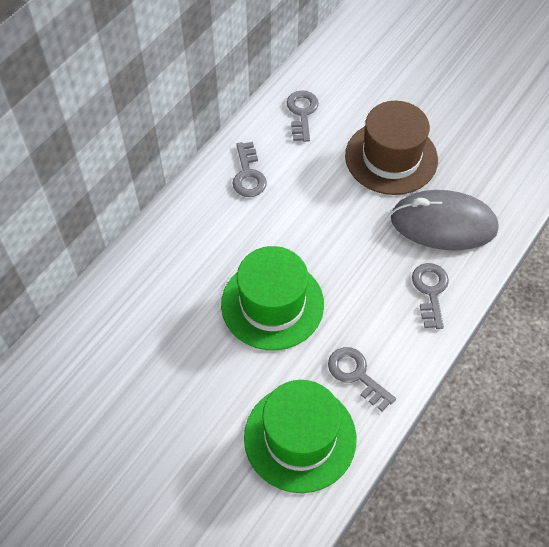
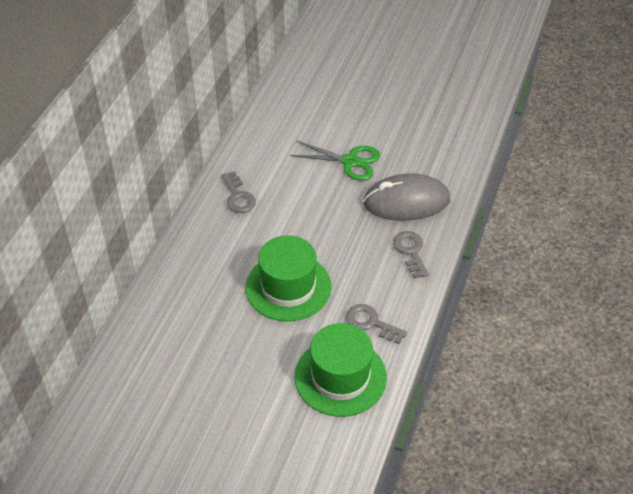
camera: 15 degrees left, 10 degrees down
(302, 113) = (268, 142): grey key -> none
(391, 157) = (350, 162): brown hat -> green scissors

